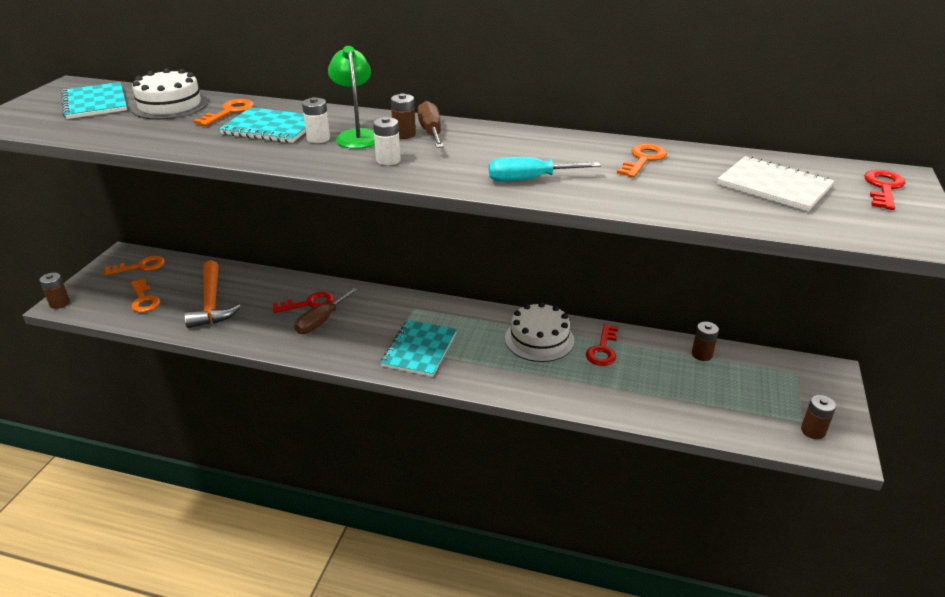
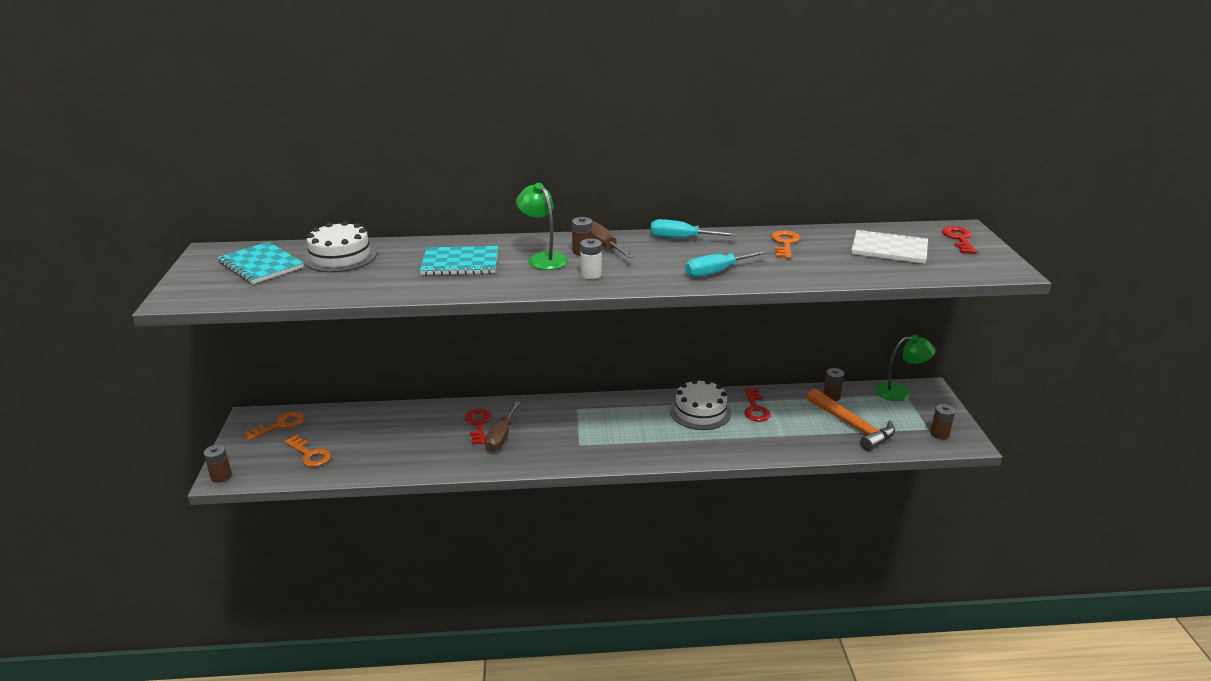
camera: 20 degrees left, 5 degrees down
(211, 303) = (382, 443): orange hammer -> orange hammer (852, 426)
(229, 112) = (405, 254): orange key -> none
(309, 303) = (478, 424): red key -> red key turned 60 degrees counterclockwise
(318, 138) = (513, 266): white battery -> none
(419, 349) = (606, 441): turquoise notebook -> none
(525, 137) = (681, 239): none -> turquoise screwdriver
(791, 368) = (900, 392): none -> green lamp

